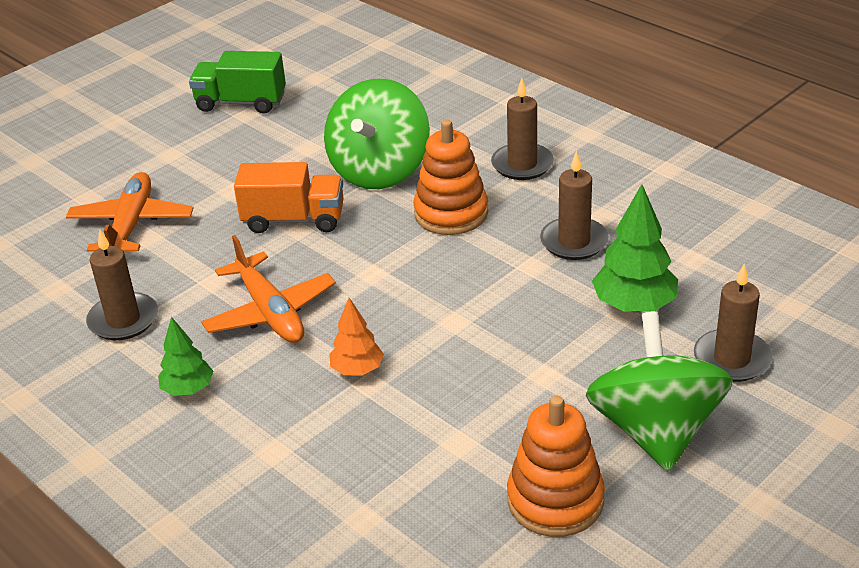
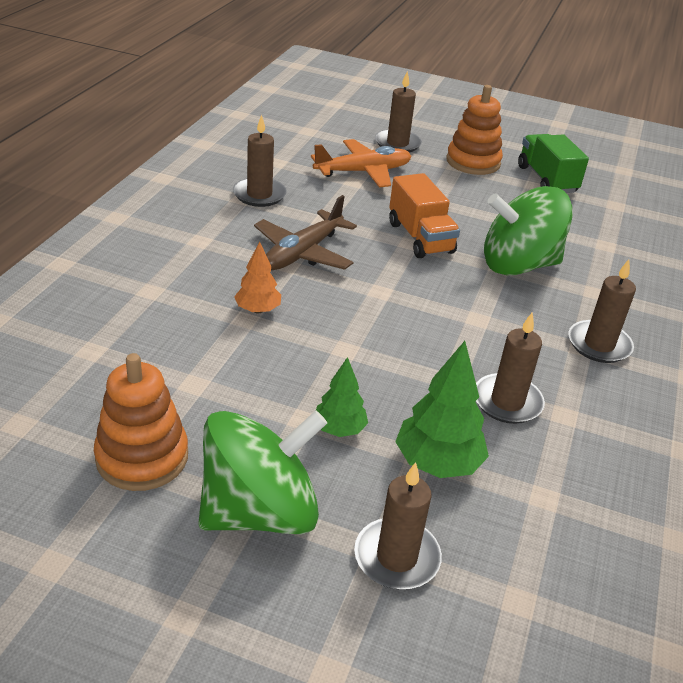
camera: 60 degrees right, 0 degrees up
(87, 181) = (397, 144): none -> brown candle
(188, 389) = (200, 238): green tree -> green tree (339, 429)
(270, 312) = (303, 253): orange plane -> brown plane
(451, 213) = (491, 316): orange stacking toy -> orange stacking toy (473, 162)

